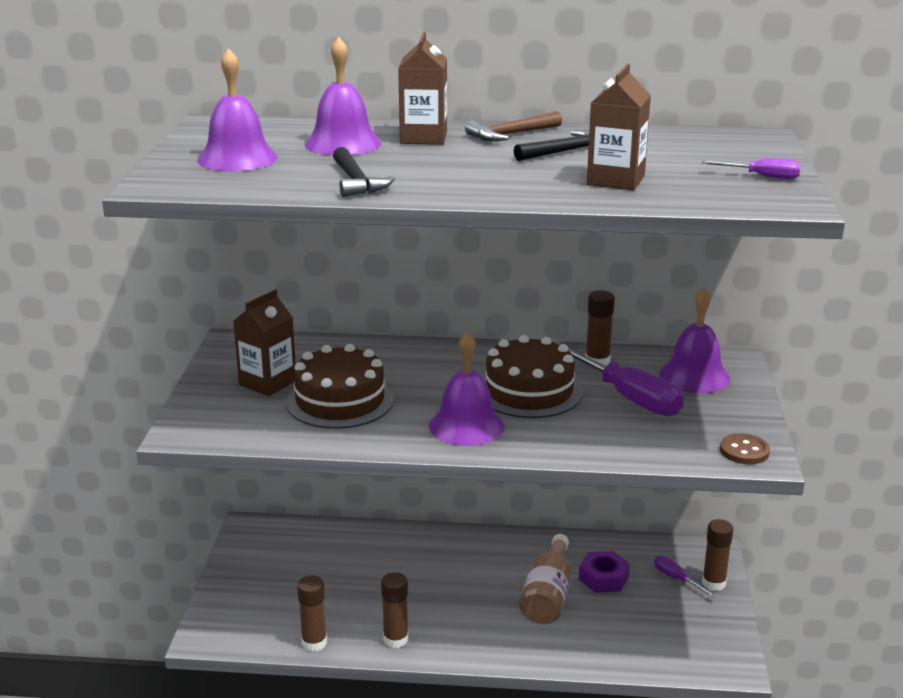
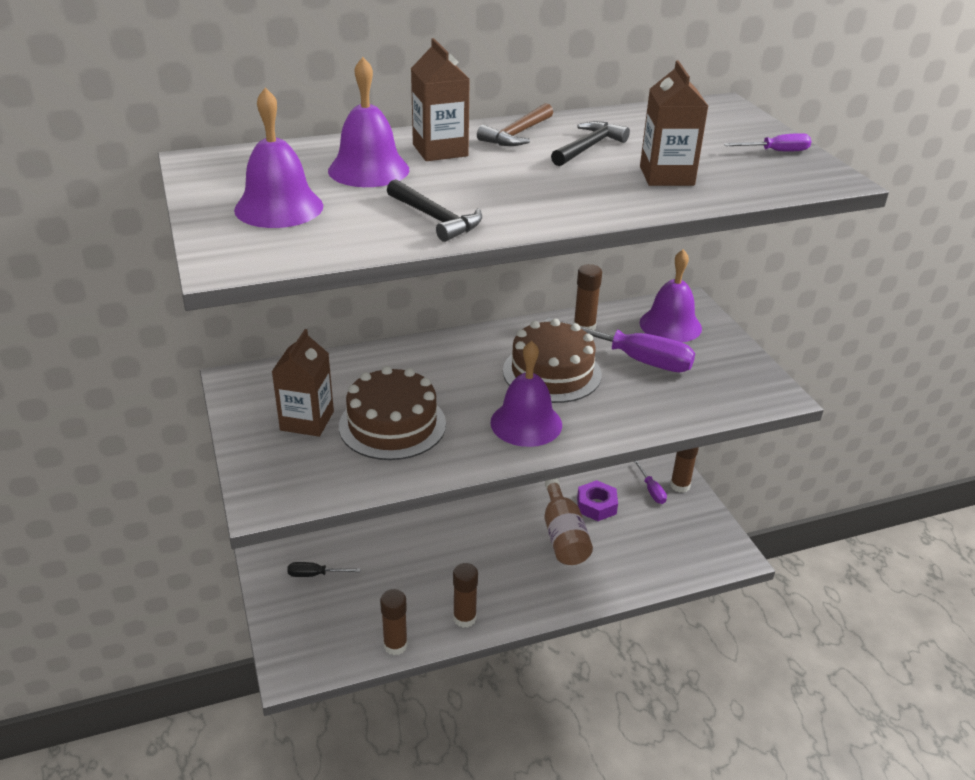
camera: 25 degrees left, 10 degrees up
(279, 564) = (315, 574): none -> black screwdriver
(676, 579) = (651, 490): purple screwdriver -> purple screwdriver turned 135 degrees counterclockwise
(744, 451) = (761, 391): brown button -> none

